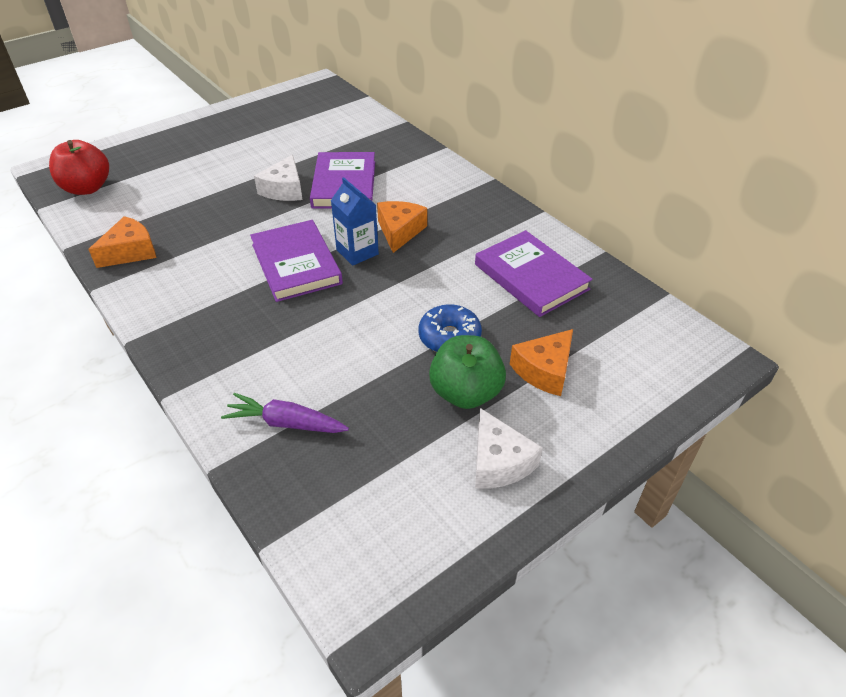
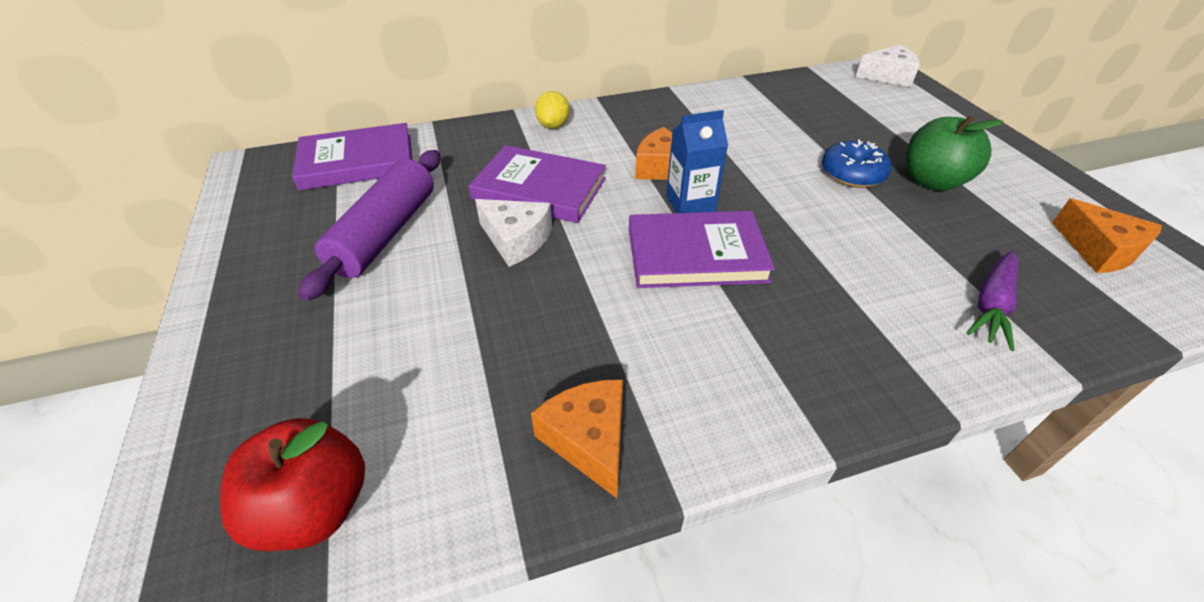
camera: 70 degrees left, 0 degrees up
(273, 145) = (385, 233): none -> purple rolling pin
(432, 169) = (553, 125): none -> yellow lemon
(498, 462) = (1018, 183): white cheese -> white cheese (888, 76)
(531, 277) = (769, 114): purple book -> purple book (357, 161)
(544, 370) = (900, 137): orange cheese -> orange cheese (1098, 250)

